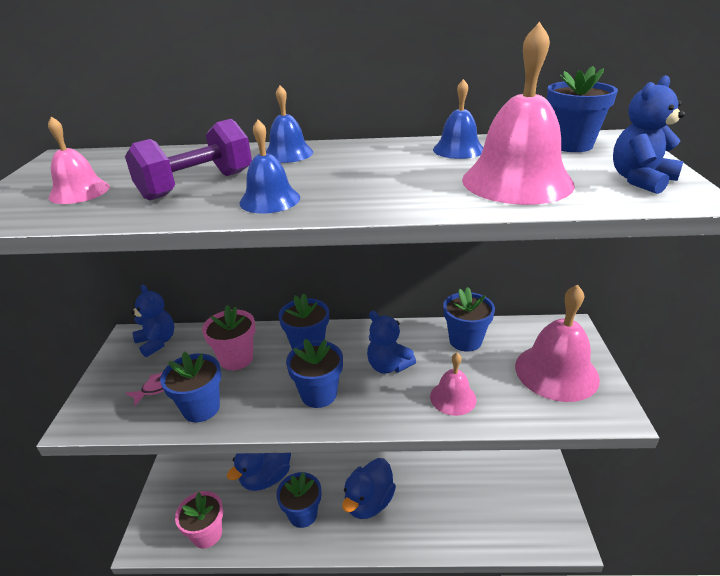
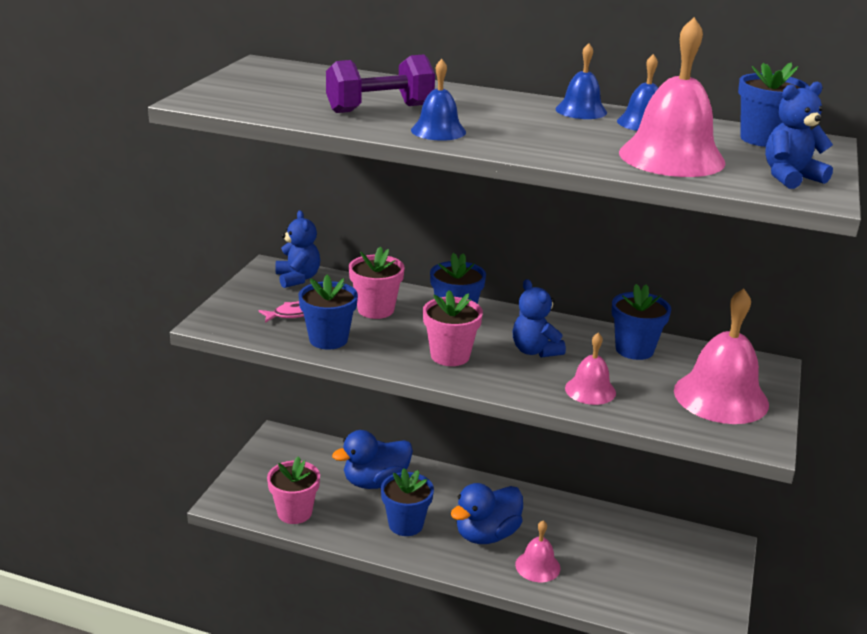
camera: 15 degrees right, 5 degrees down
(79, 191) = (278, 95): pink bell -> pink bell (537, 566)
(288, 153) = (474, 97): blue bell -> blue bell (581, 110)
(318, 394) = (450, 356): blue flower pot -> pink flower pot

